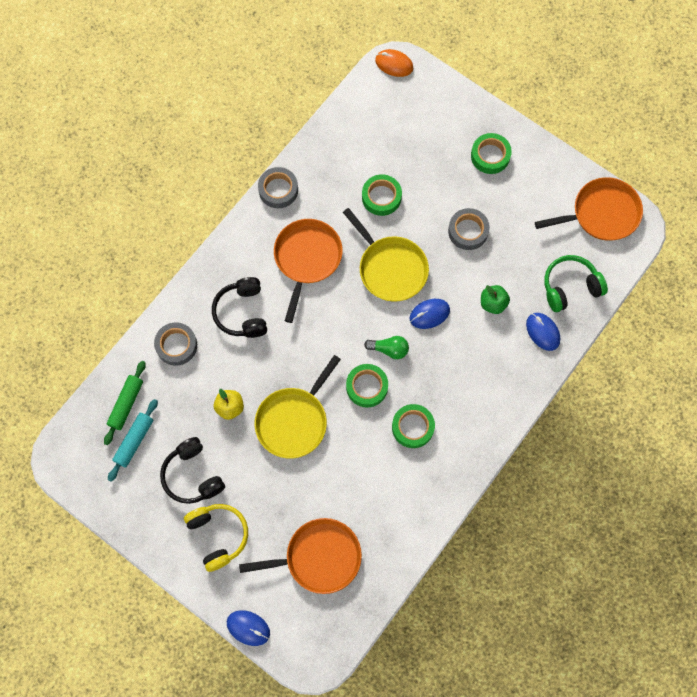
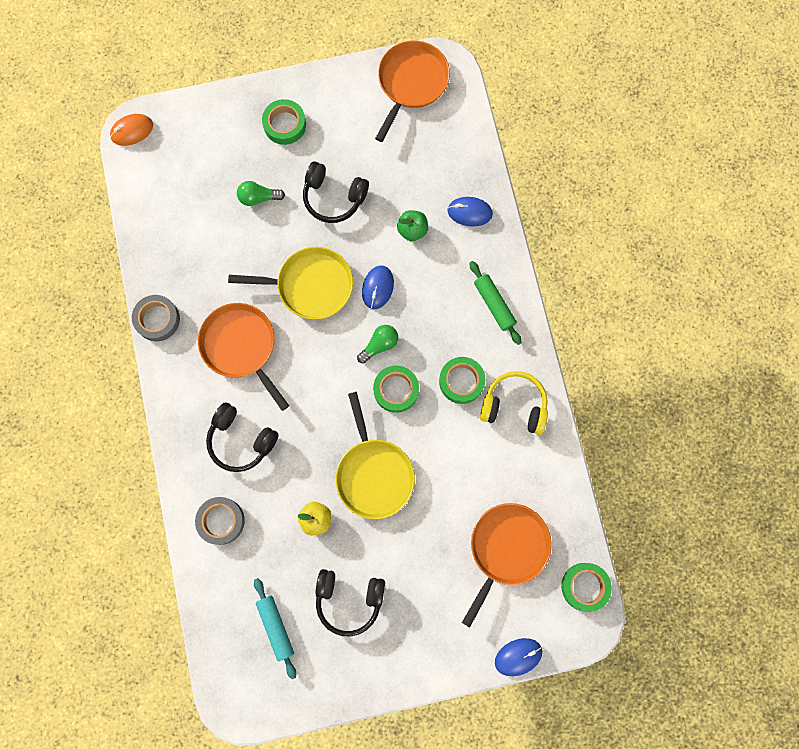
camera: 50 degrees left, 5 degrees up
(126, 404) = (236, 608): green rolling pin -> green rolling pin (494, 304)
(218, 535) = (419, 619): yellow headphones -> yellow headphones (514, 406)
(381, 197) = (241, 241): green tape -> green tape (584, 586)
(422, 183) = (258, 198): none -> green light bulb
(468, 231) = (333, 197): grey tape -> black headphones
(570, 287) = (451, 159): green headphones -> none

